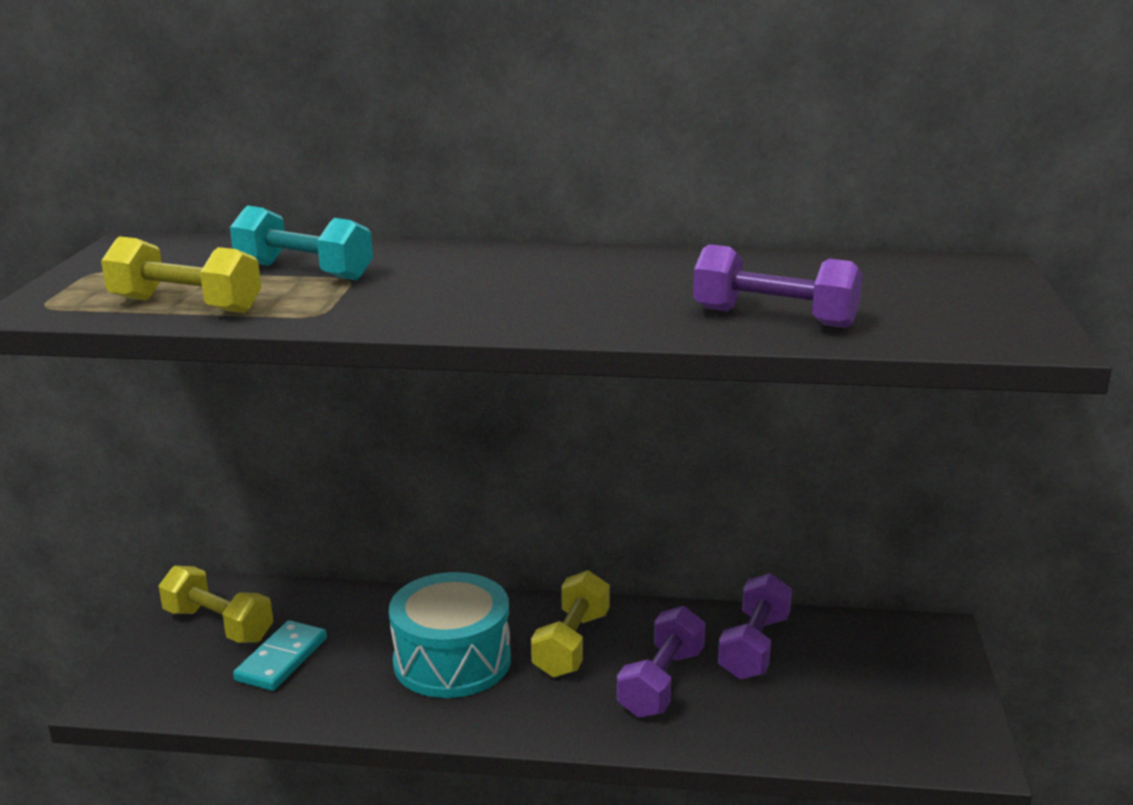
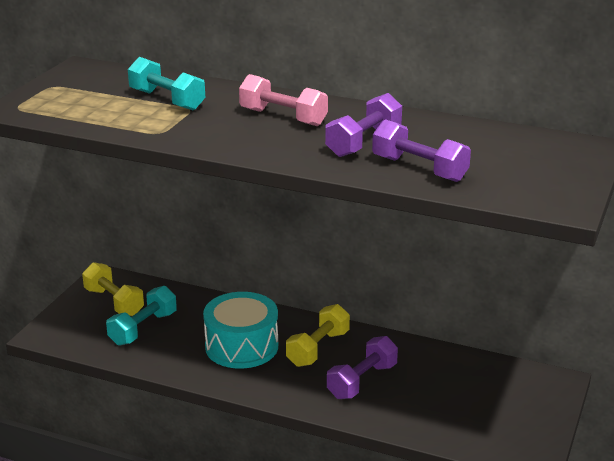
camera: 15 degrees right, 5 degrees up
(185, 305) = (91, 117): yellow dumbbell -> none
(281, 659) = (143, 328): turquoise domino -> turquoise dumbbell
(508, 275) = (283, 117): none -> pink dumbbell
(754, 647) = (432, 369): purple dumbbell -> purple dumbbell (363, 142)

